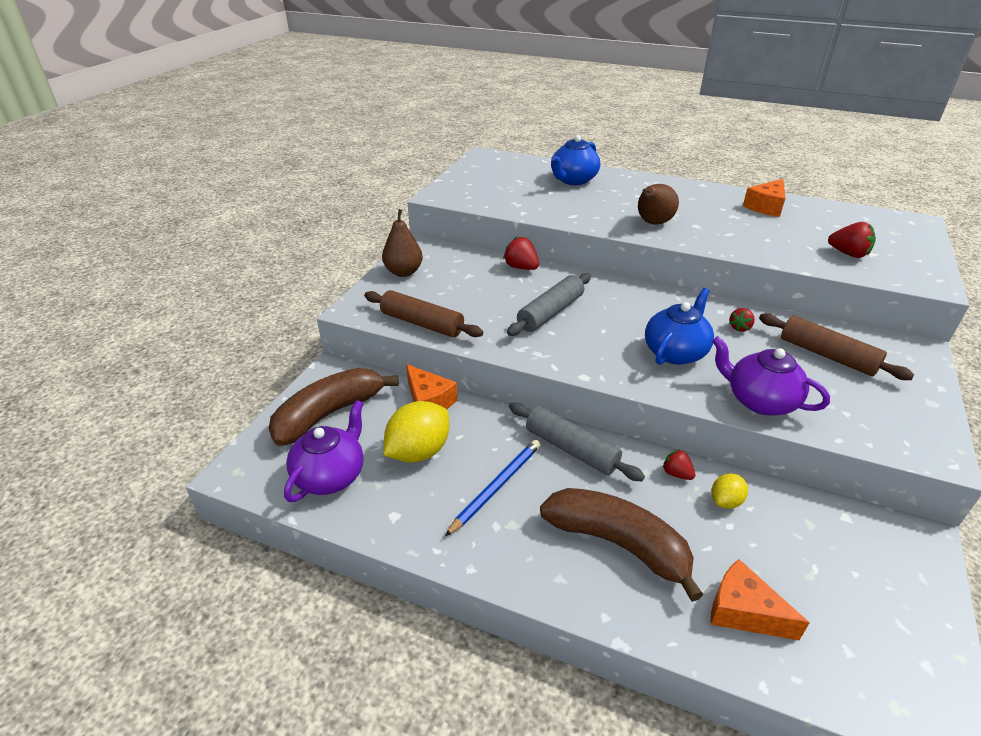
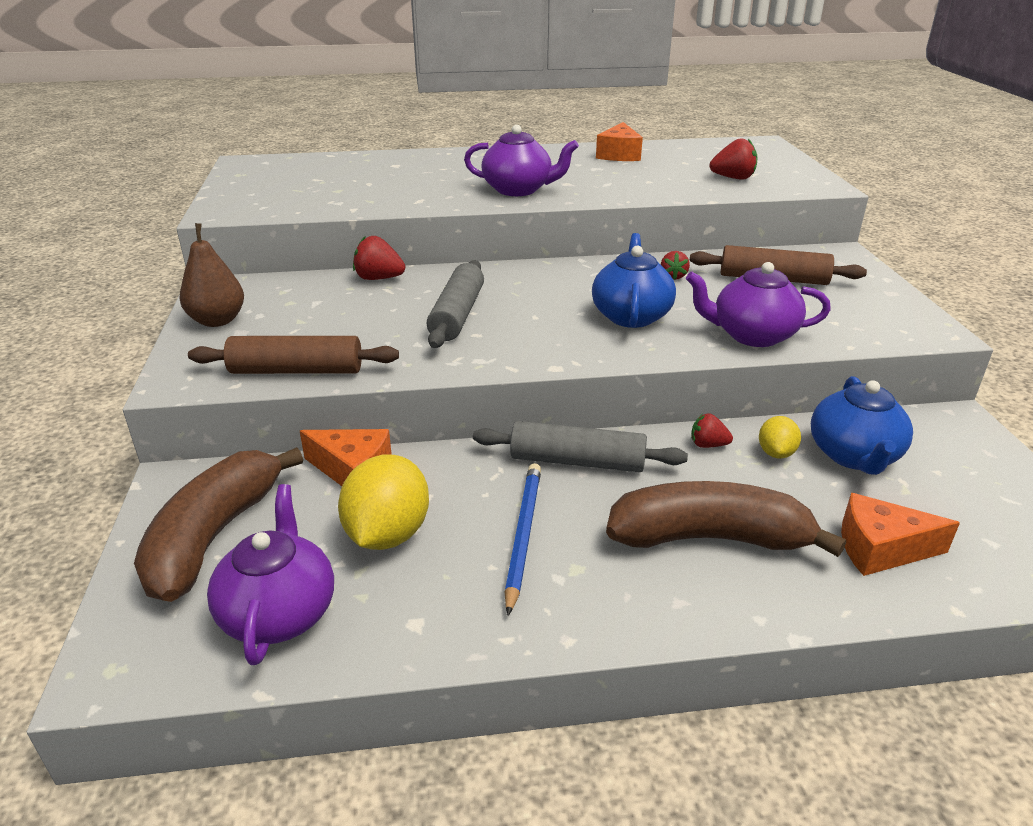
camera: 30 degrees left, 5 degrees down
(573, 180) = (385, 167): blue teapot -> blue teapot (853, 455)
(653, 223) = (518, 190): brown pear -> purple teapot

